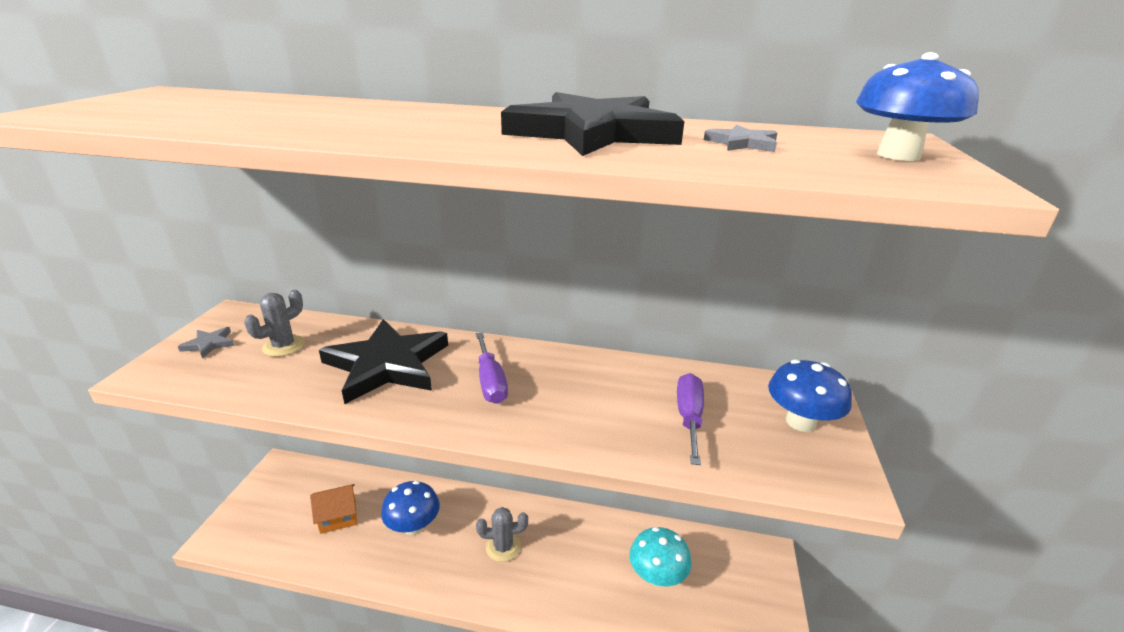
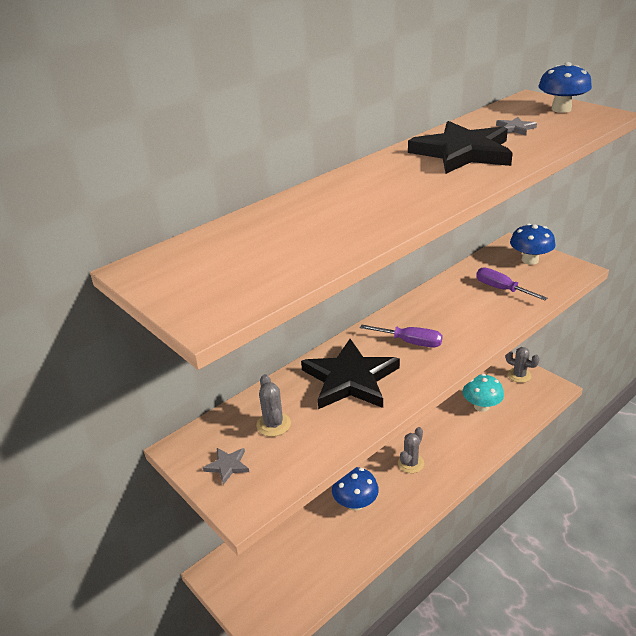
camera: 50 degrees left, 5 degrees up
(338, 517) = (310, 545): orange house -> none
(758, 594) = (519, 375): none -> grey cactus

